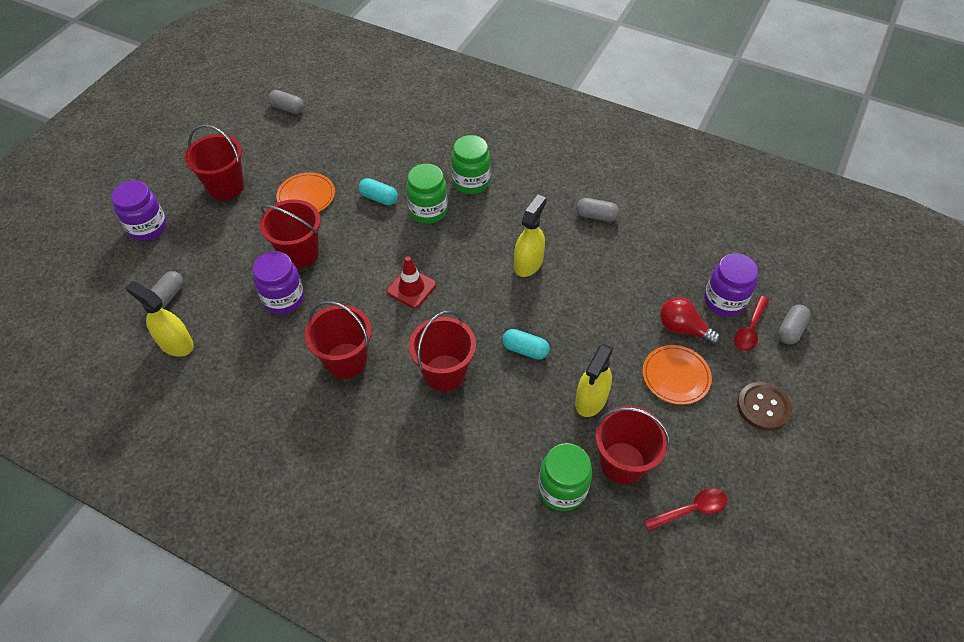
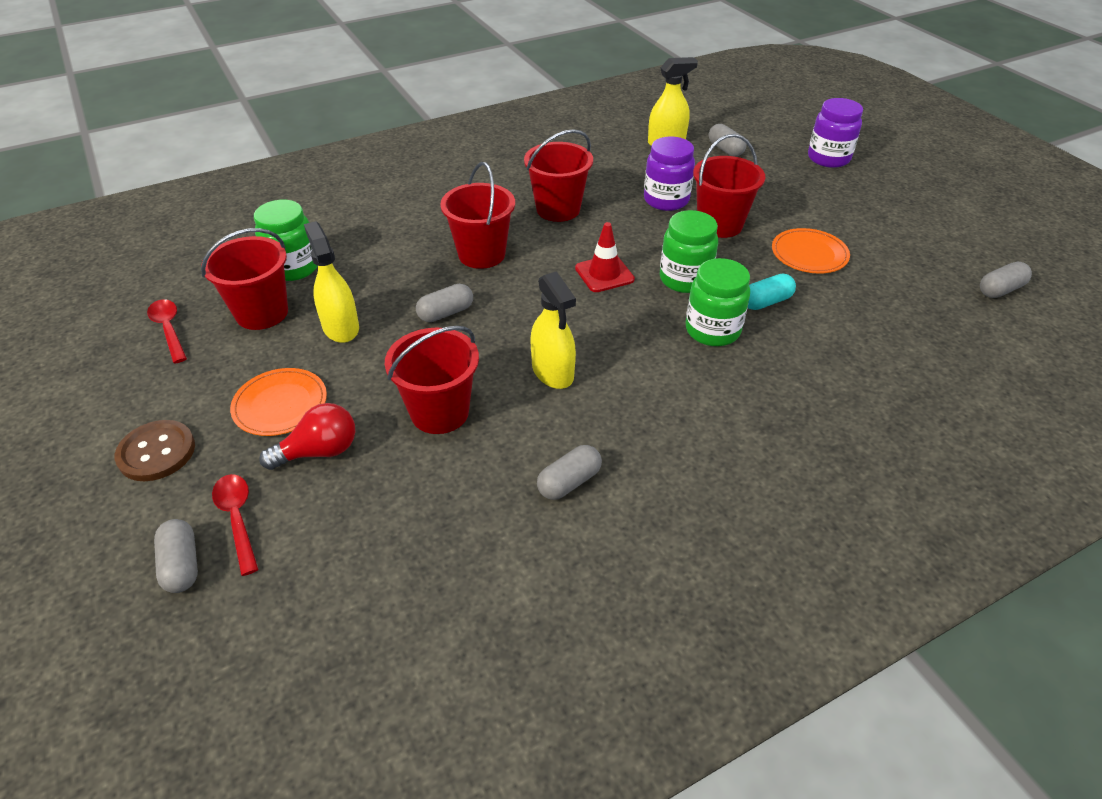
camera: 125 degrees right, 10 degrees down
(226, 187) = (863, 210): red bucket -> red bucket (439, 412)
(471, 182) = (737, 389): green jar -> green jar (684, 279)
(525, 350) = (446, 313): turquoise capsule -> grey capsule
(691, 509) = (169, 329): red spoon -> red spoon turned 135 degrees clockwise
(724, 301) = (301, 524): purple jar -> none

